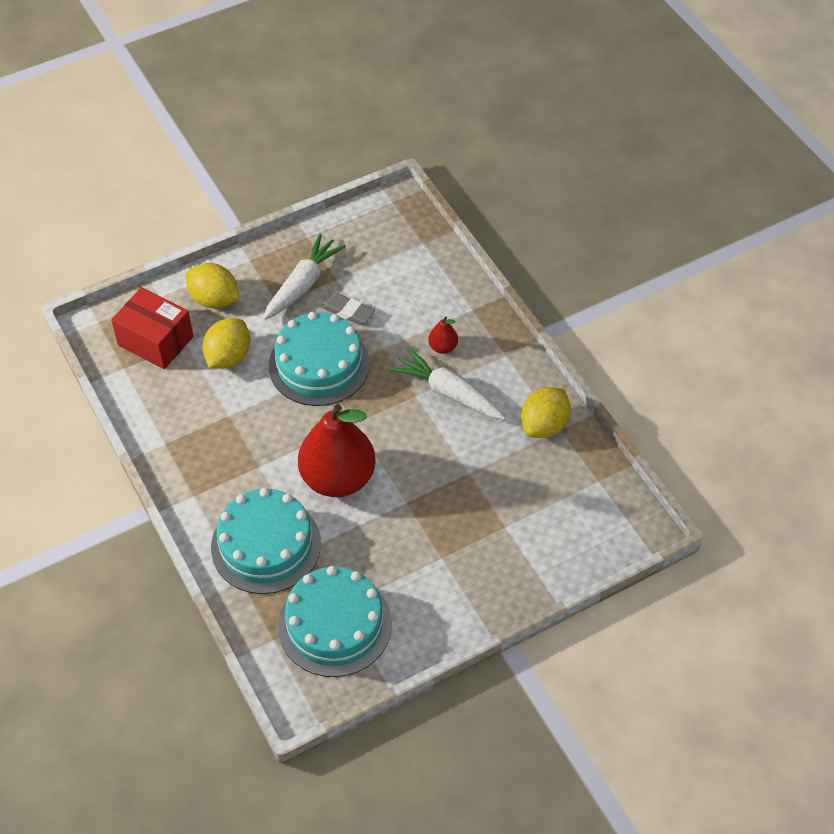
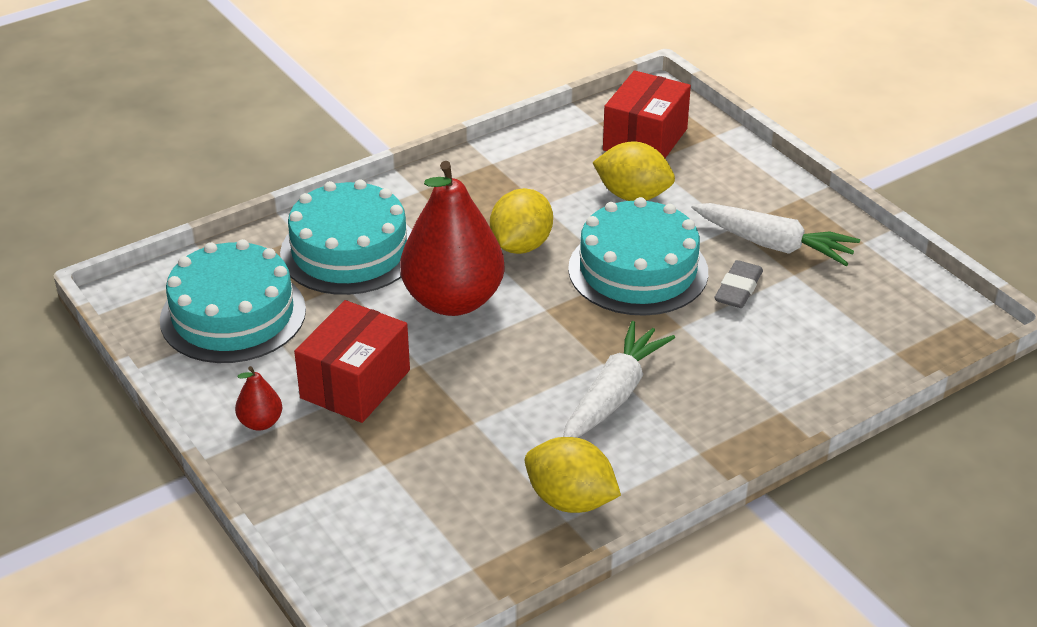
camera: 85 degrees right, 15 degrees down
(214, 299) = (724, 175): yellow lemon -> yellow lemon (521, 245)
(423, 542) = (355, 384): none -> red box
(443, 347) = (697, 384): red pear -> red pear (260, 422)

